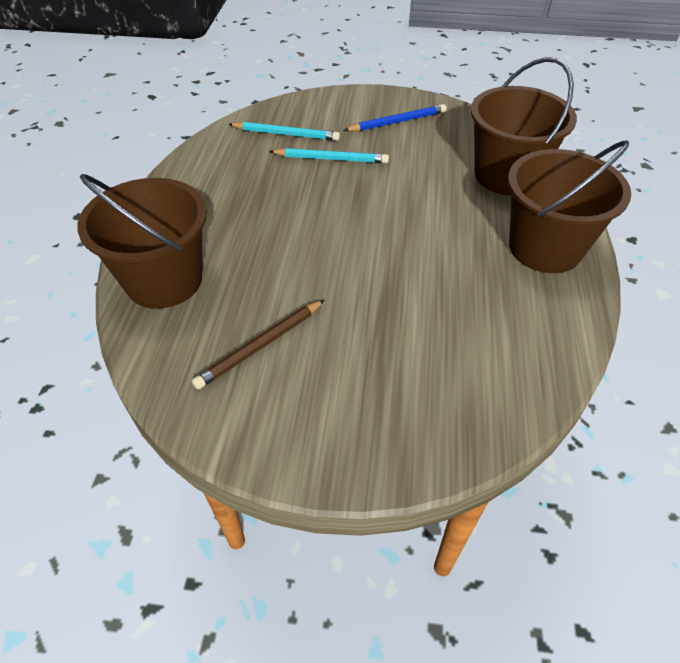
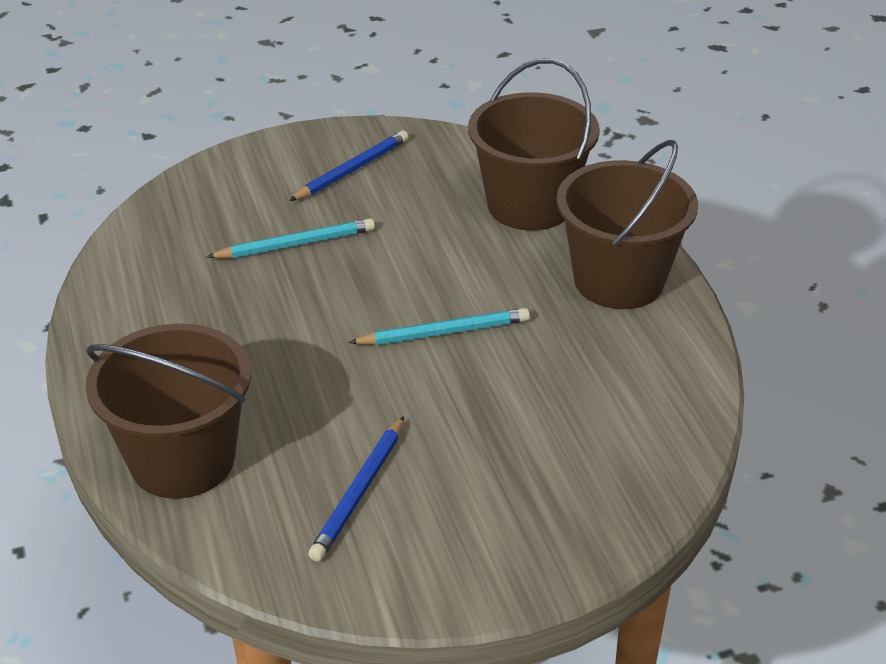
camera: 25 degrees left, 10 degrees down
(260, 346) = (359, 492): brown pencil -> blue pencil
(286, 134) = (210, 227): turquoise pencil -> turquoise pencil (444, 332)

